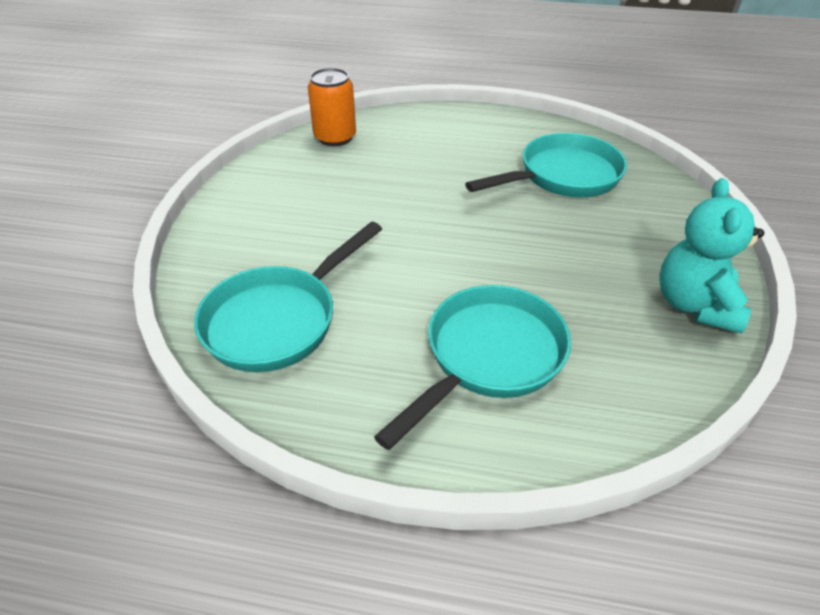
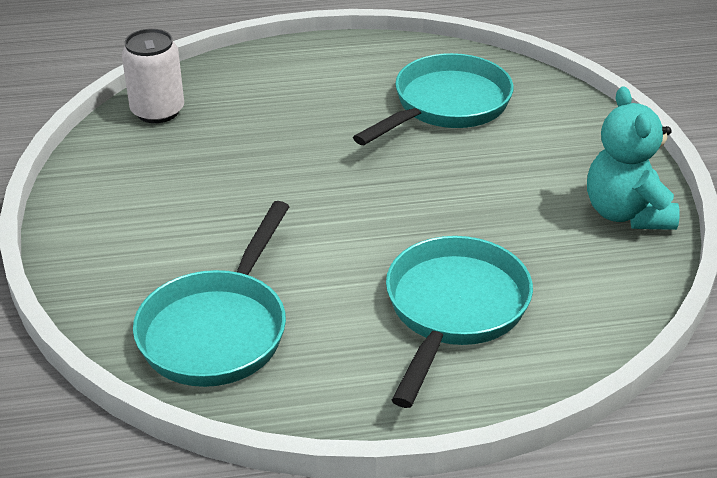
camera: 20 degrees left, 5 degrees down
(335, 137) = (157, 111): orange can -> white can

